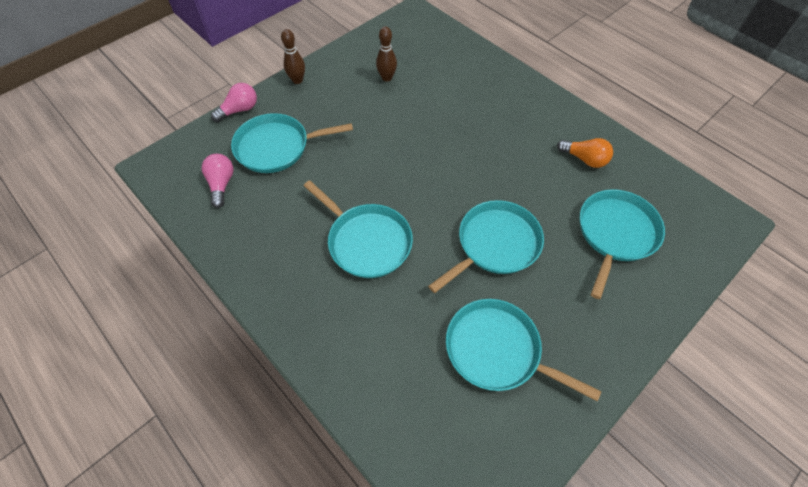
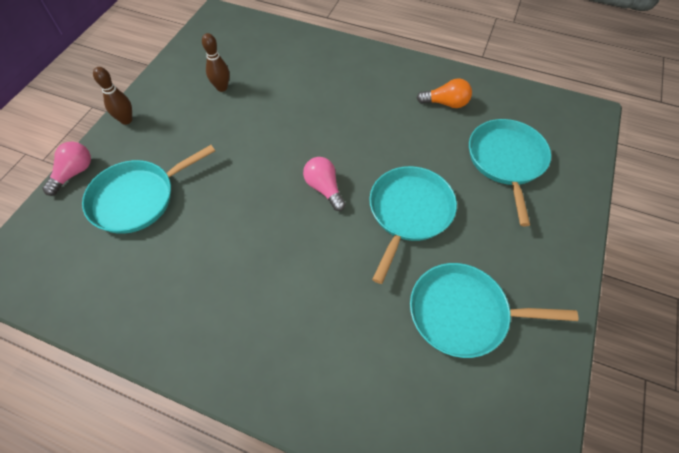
camera: 25 degrees left, 0 degrees up
(221, 184) = (92, 262): pink light bulb -> pink light bulb (324, 188)
(366, 241) = (284, 259): turquoise pan -> none

